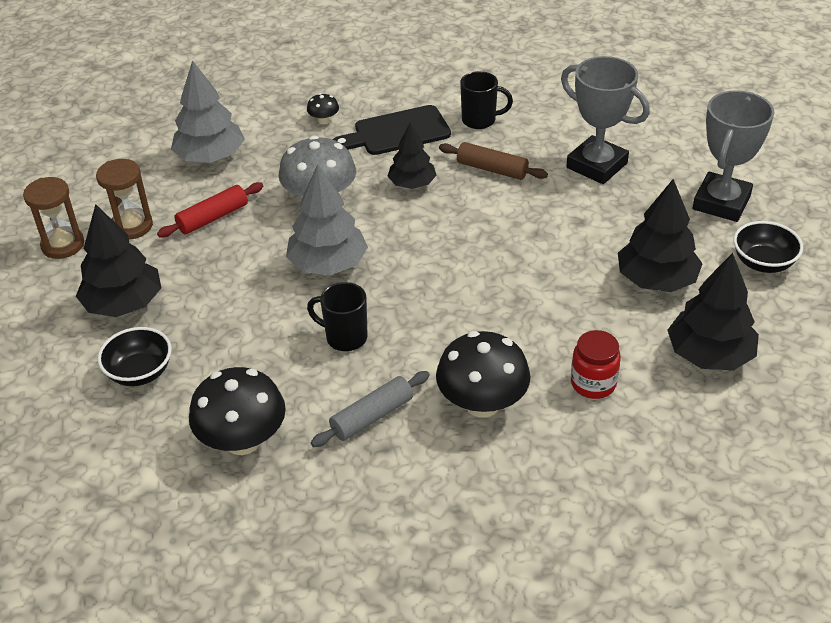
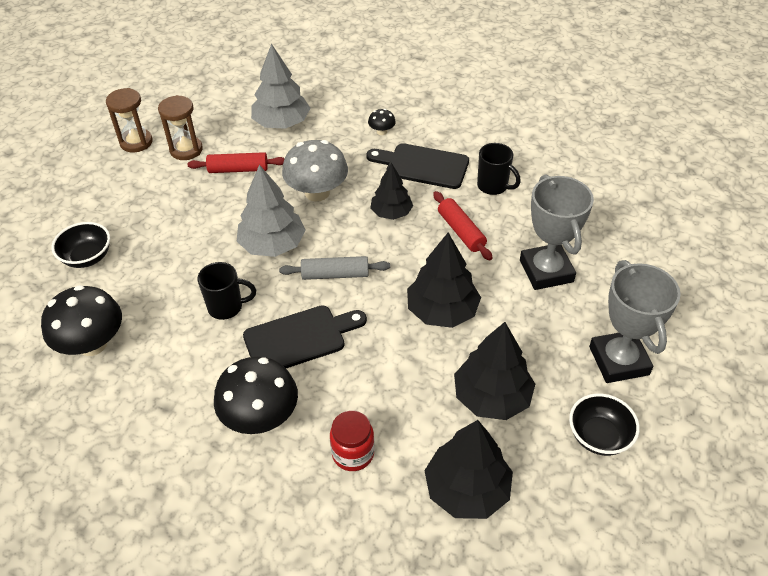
camera: 35 degrees right, 5 degrees up
(124, 304) = (127, 203): black tree -> black tree (442, 311)
(345, 337) = (226, 307): black mug -> black mug turned 120 degrees clockwise
(372, 416) = (182, 378): grey rolling pin -> grey rolling pin (335, 274)
(445, 325) = (299, 338): none -> black cutting board
(492, 169) = (461, 231): brown rolling pin -> red rolling pin
(721, 202) = (618, 361): grey trophy -> grey trophy turned 75 degrees counterclockwise

